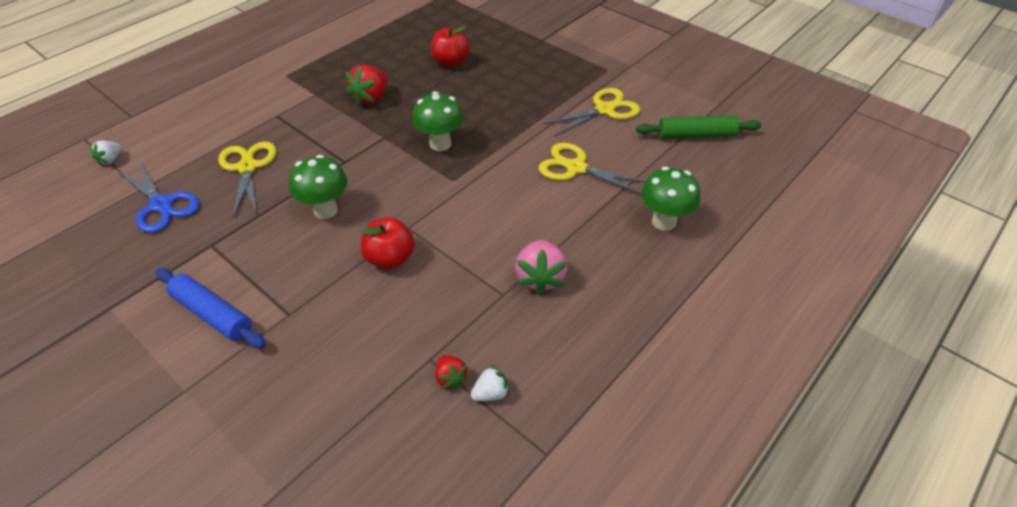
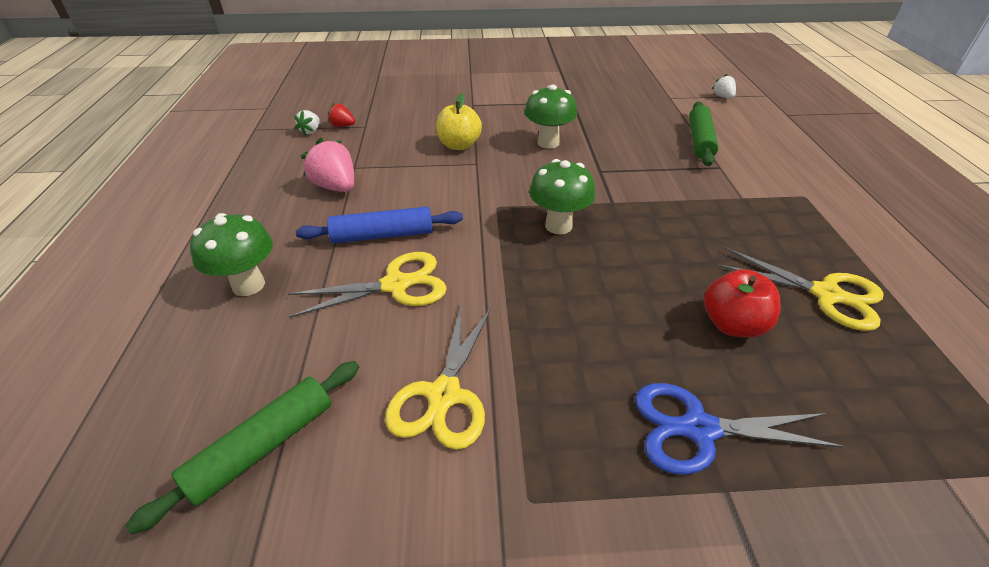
camera: 135 degrees right, 5 degrees down
(161, 205) = (639, 99): blue scissors -> blue scissors (698, 429)
(212, 314) = (509, 88): blue rolling pin -> blue rolling pin (382, 235)
(235, 138) = (700, 140): none -> green rolling pin
(248, 167) = (648, 134): yellow scissors -> yellow scissors (826, 295)
(371, 98) = (697, 224): red strawberry -> none
(390, 258) = (459, 145): red apple -> yellow apple

